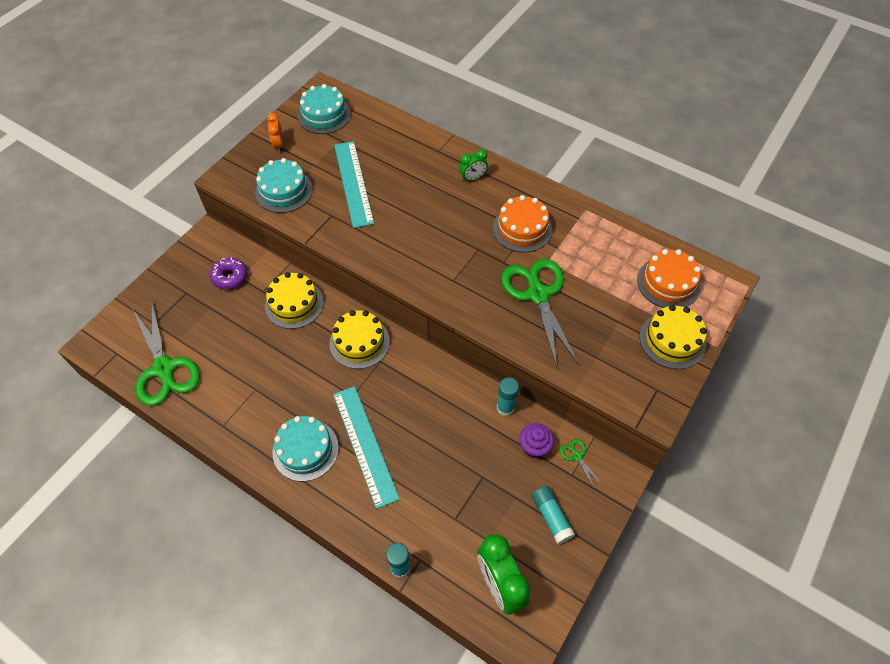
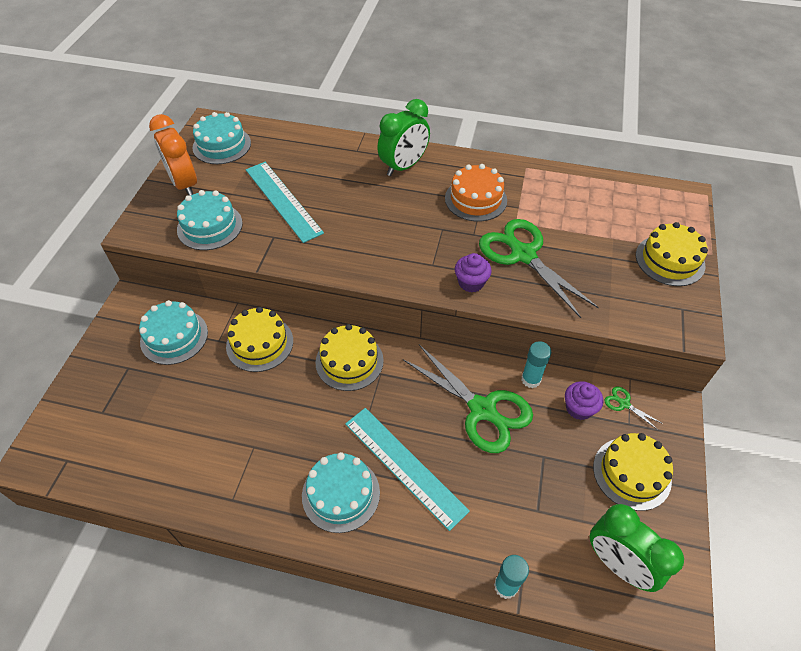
camera: 20 degrees left, 5 degrees down
(164, 368) = (134, 459): green scissors -> green scissors (482, 409)
(230, 277) = (174, 337): purple donut -> turquoise cake
(279, 145) = (184, 184): orange clock -> orange clock, size x1.87
(473, 178) = (404, 166): green clock -> green clock, size x1.87
(478, 307) = (471, 282): none -> purple cupcake
(551, 517) = (631, 473): turquoise glue stick -> yellow cake
(668, 283) = (637, 211): orange cake -> none

